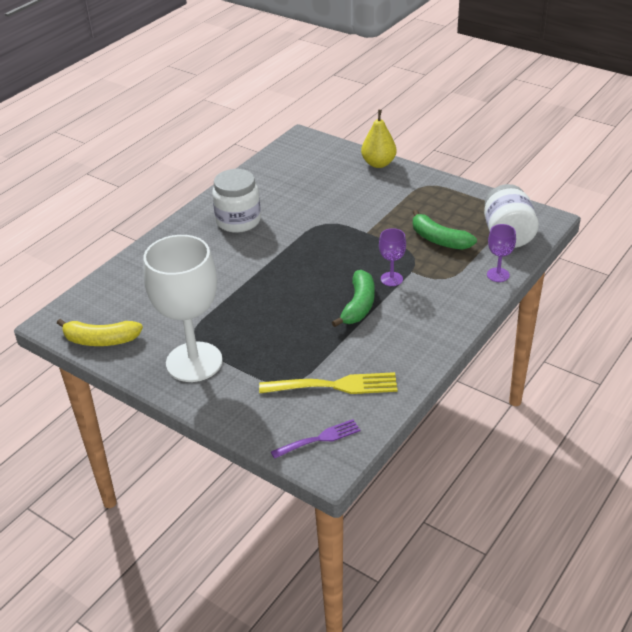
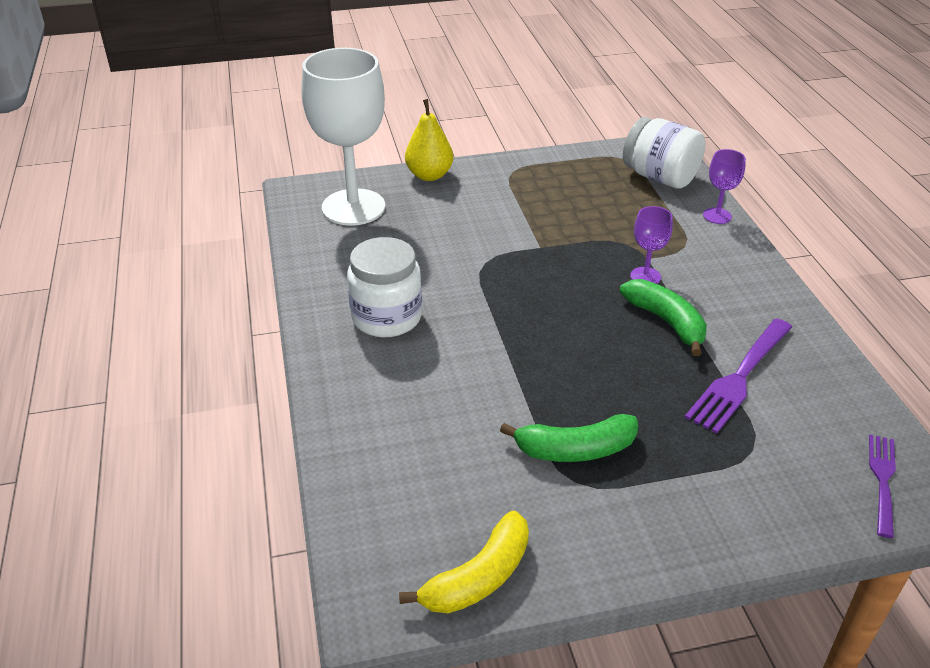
camera: 50 degrees left, 0 degrees up
(194, 362) = (630, 508): white goblet -> white goblet (353, 207)
(334, 386) = (794, 416): yellow fork -> none
(343, 352) = (739, 377): none -> purple fork
(439, 239) = (615, 214): green banana -> green banana (575, 449)

